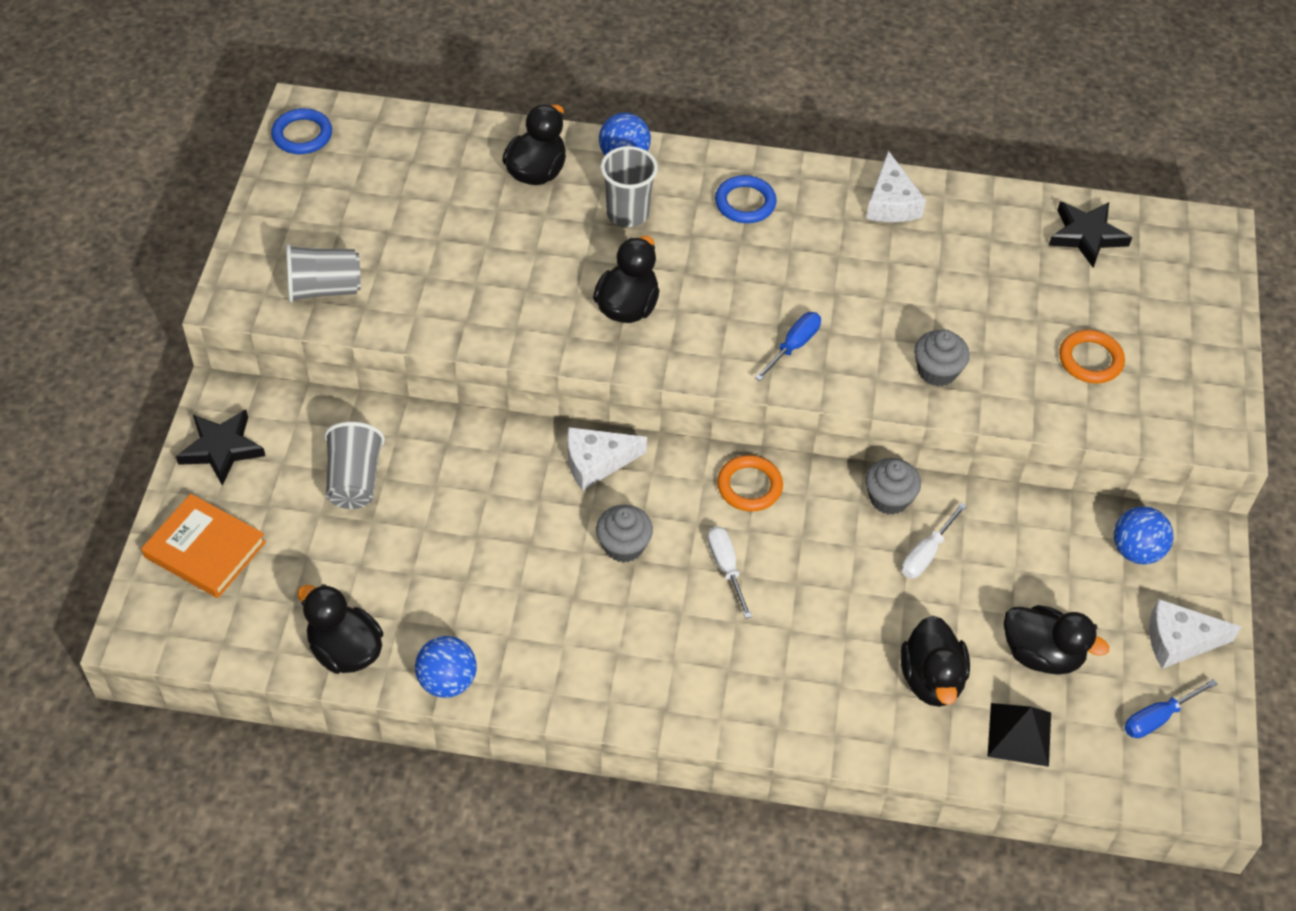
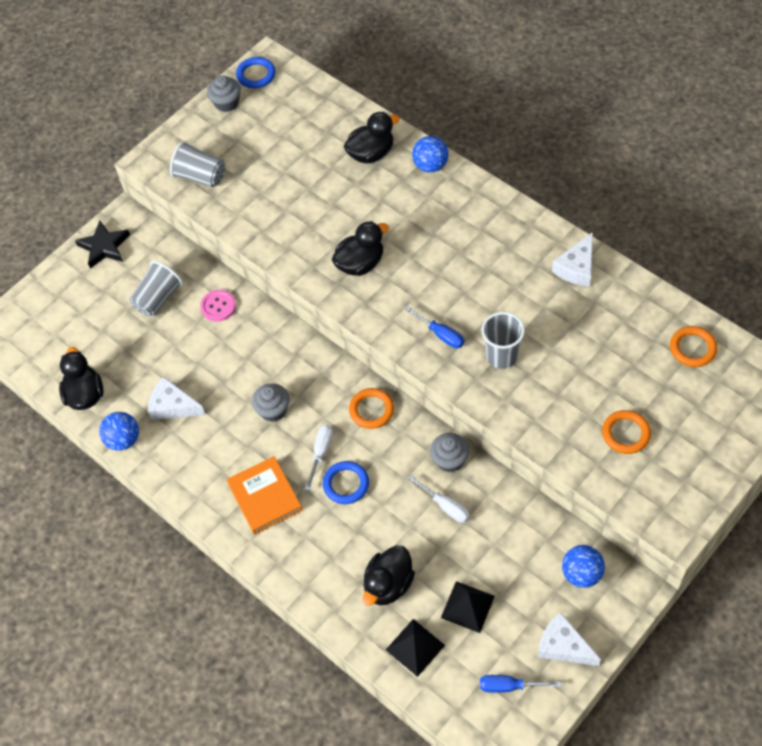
camera: 40 degrees right, 5 degrees up
(205, 549) = (57, 301): orange book -> orange book (265, 497)
(448, 453) = (218, 306): none -> pink button
(596, 462) = (295, 351): white cheese -> white cheese (173, 406)
(627, 213) = (405, 203): grey cup -> grey cup (501, 356)
(745, 203) = (482, 227): blue ring -> blue ring (346, 484)
(794, 346) = (441, 334): blue screwdriver -> blue screwdriver turned 60 degrees clockwise
(926, 554) = (445, 506): white screwdriver -> white screwdriver turned 120 degrees counterclockwise
(937, 371) = (518, 393): grey cupcake -> grey cupcake (226, 103)
(1042, 654) = (467, 606): black duck -> black pyramid
(1086, 236) = (692, 348): black star -> orange ring

